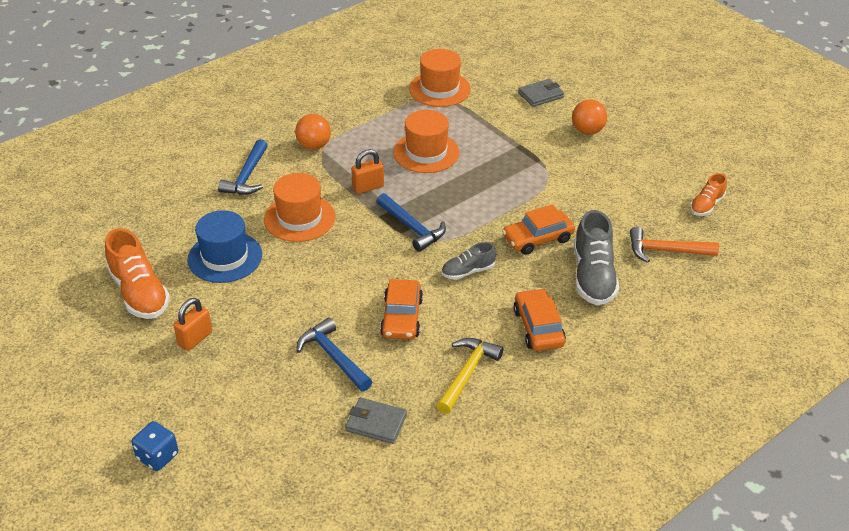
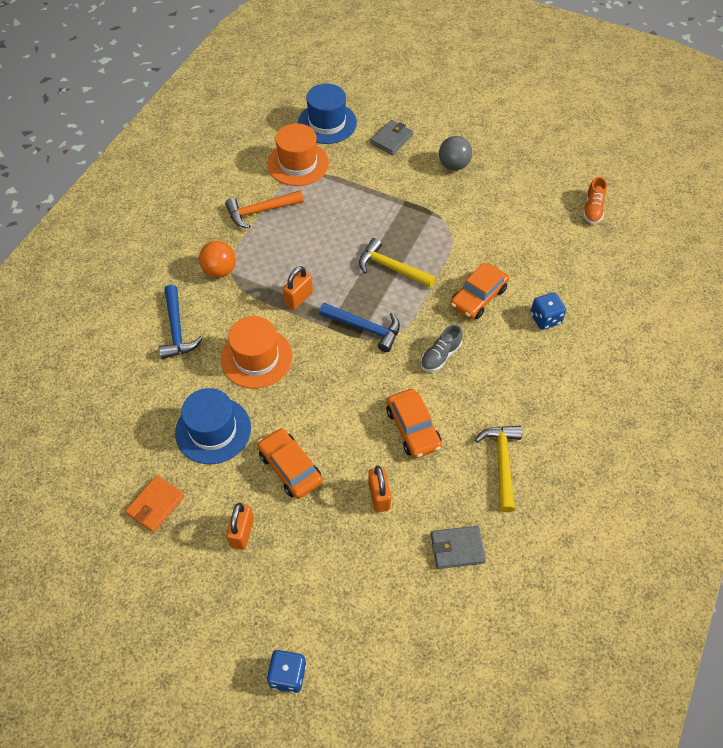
camera: 25 degrees left, 15 degrees up
(139, 293) = (155, 505): orange shoe -> orange wallet
(333, 357) = (379, 496): blue hammer -> orange padlock
(426, 152) = (328, 240): orange hat -> none
(469, 191) = (391, 268): none -> yellow hammer
(488, 67) = (327, 123): none -> blue hat
(538, 327) = (531, 390): orange car -> orange car (290, 468)
(587, 131) = (454, 165): orange ball -> grey ball
(593, 276) = (545, 319): grey shoe -> blue dice
(665, 251) = (587, 269): orange hammer -> orange hammer (260, 211)

